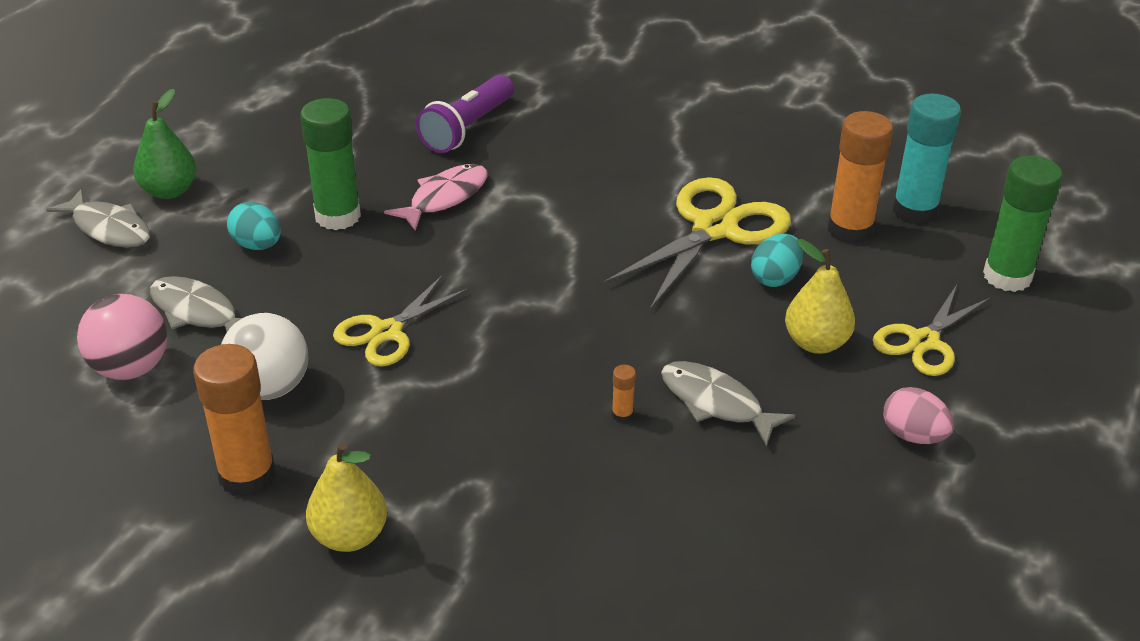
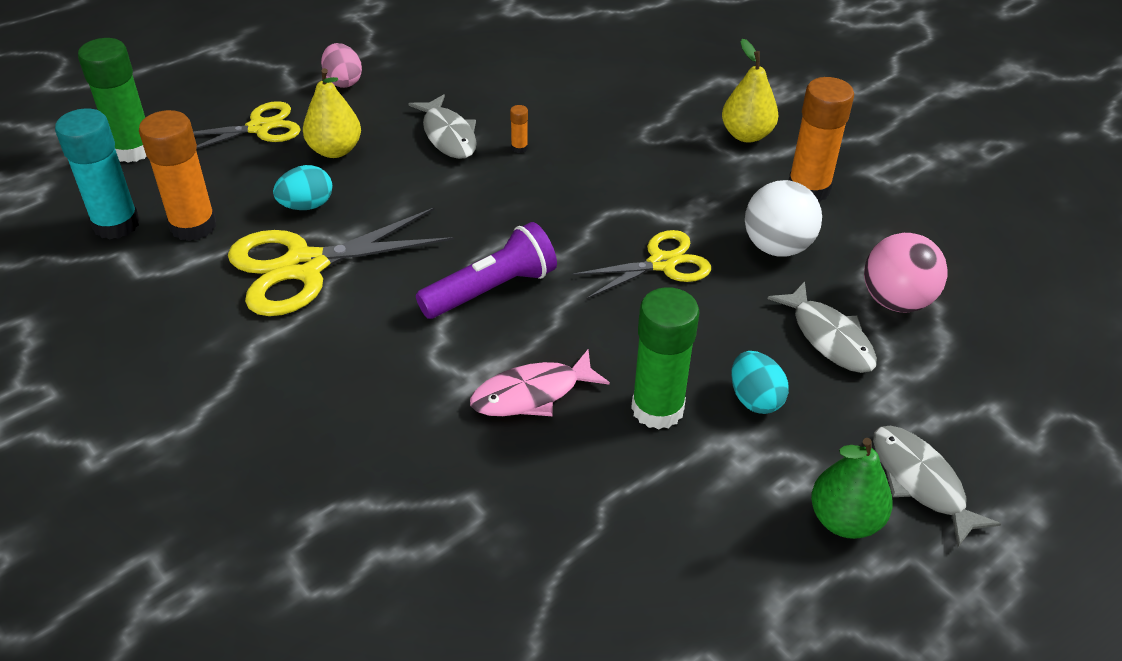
camera: 155 degrees left, 5 degrees up
(467, 128) = (442, 496): purple flashlight -> purple flashlight (491, 290)

